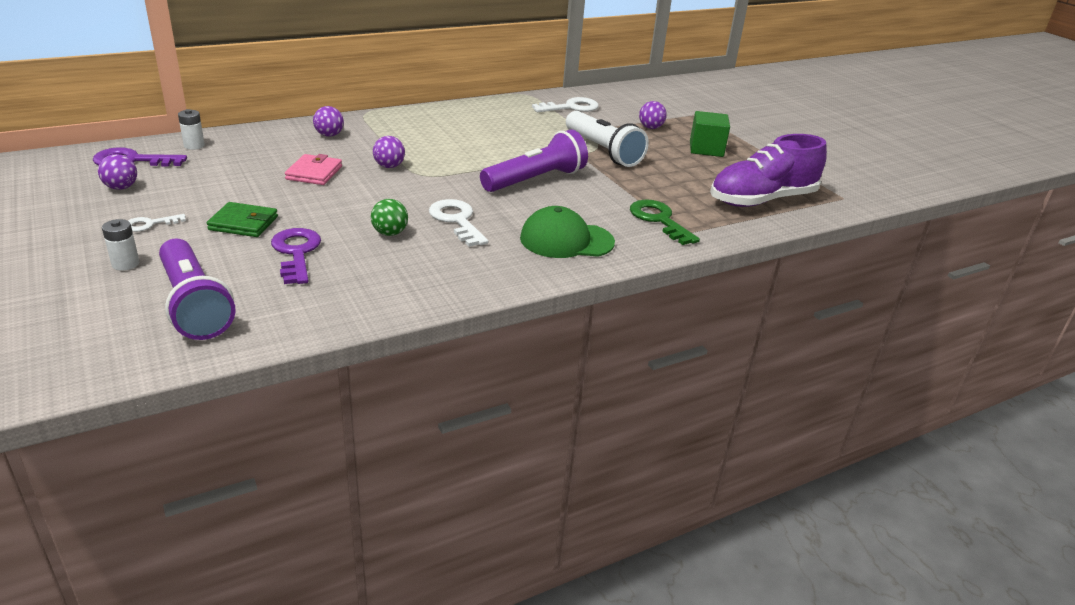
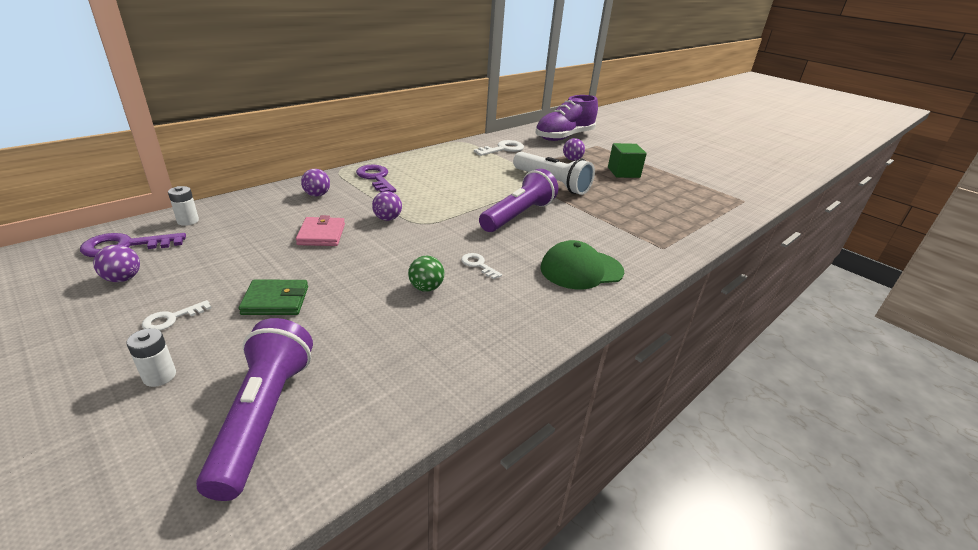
camera: 15 degrees left, 0 degrees up
(194, 305) = (263, 417): purple flashlight -> purple flashlight turned 135 degrees counterclockwise
(296, 253) = (346, 326): purple key -> purple key (376, 178)
(457, 221) = (478, 265): white key -> white key, size x0.57
(659, 220) = (637, 239): green key -> none
(762, 200) = (694, 210): purple shoe -> purple shoe (564, 137)

